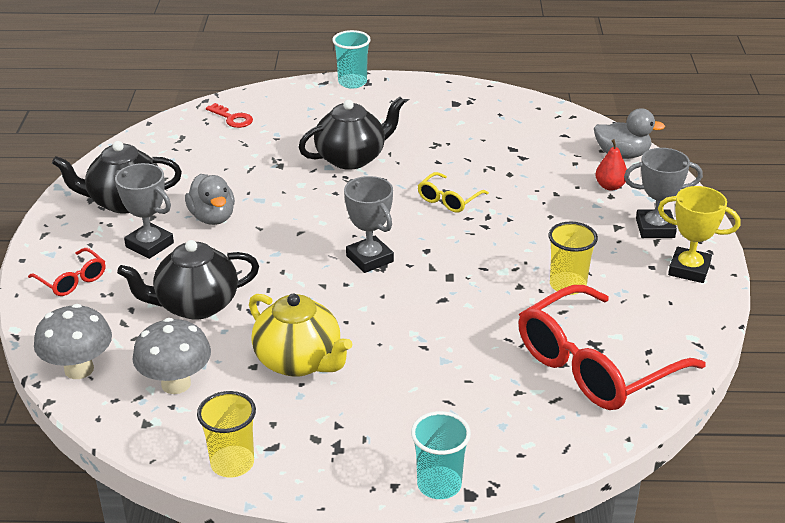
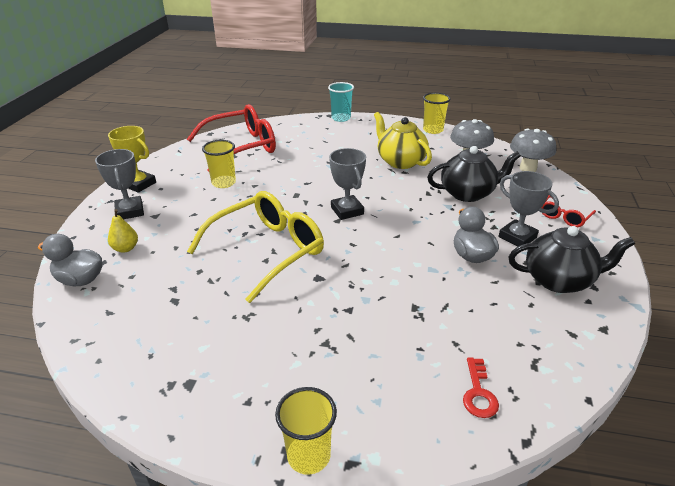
camera: 170 degrees left, 0 degrees up
(72, 280) = (564, 217): red glasses -> red glasses turned 105 degrees counterclockwise
(232, 118) = (478, 393): red key -> red key turned 135 degrees counterclockwise
(352, 82) = (308, 455): turquoise cup -> yellow cup
(352, 158) = (340, 307): black teapot -> none
(448, 200) = (267, 250): yellow glasses -> yellow glasses, size x2.20
(610, 186) = (125, 248): red pear -> yellow pear
(655, 228) = (130, 211): grey trophy -> grey trophy turned 60 degrees clockwise

